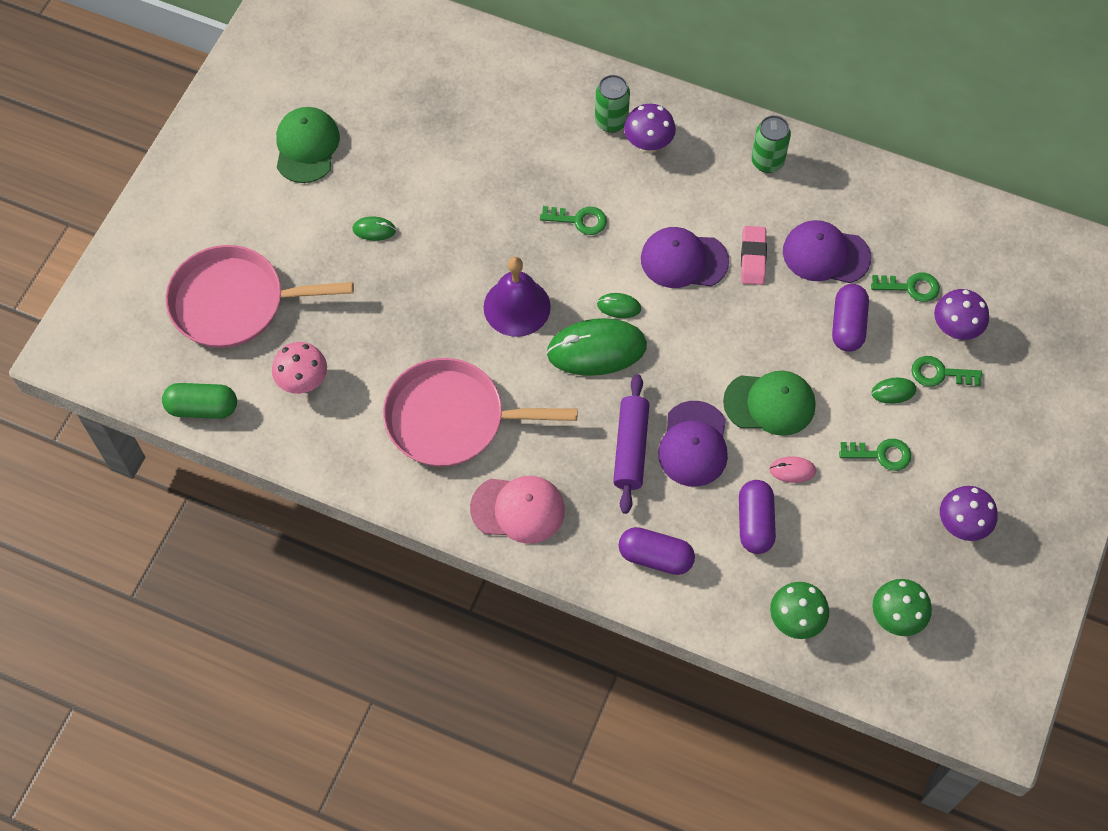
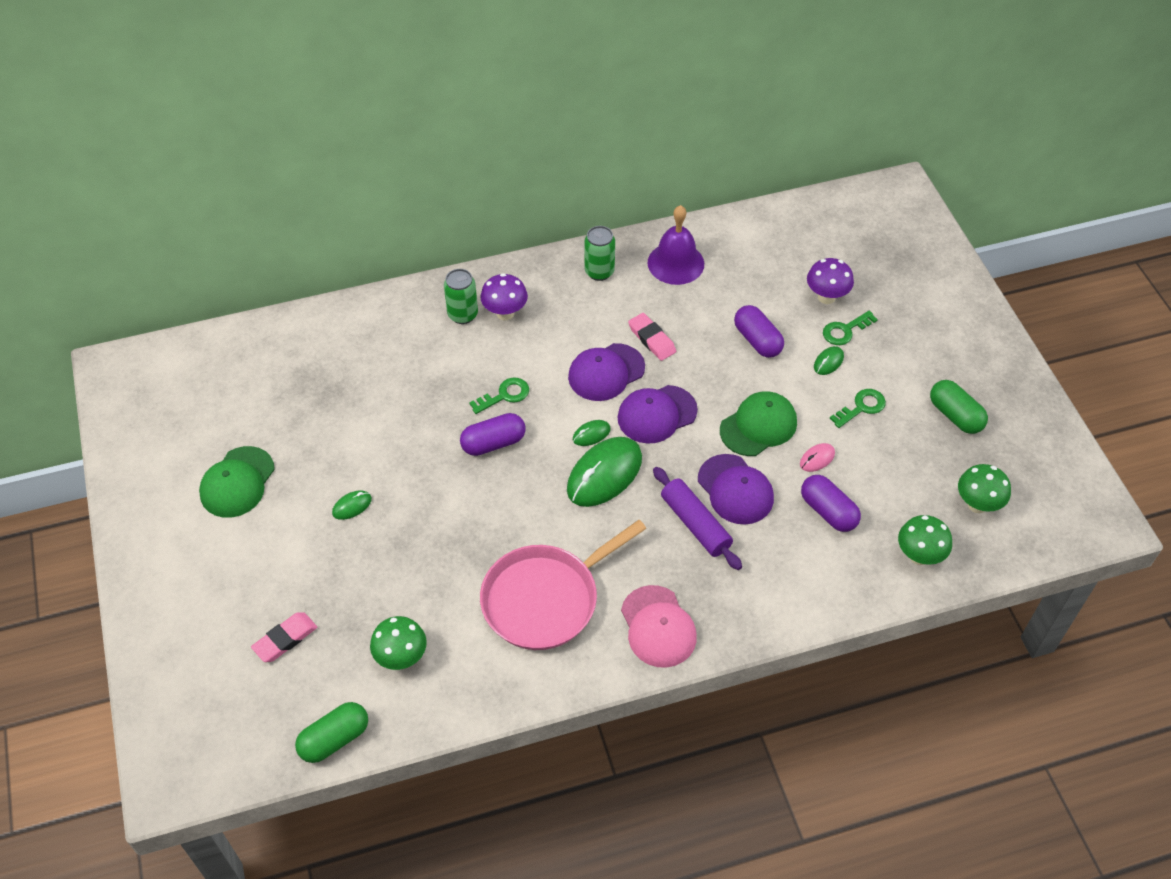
camera: 40 degrees left, 10 degrees down
(234, 303) = (285, 639): pink pan -> pink eraser
(303, 382) = (401, 657): pink mushroom -> green mushroom
(307, 146) = (237, 482): green cap -> green cap turned 120 degrees counterclockwise
(517, 307) = (517, 485): purple bell -> purple bell (675, 263)
(518, 509) = (658, 627): pink cap -> pink cap turned 105 degrees clockwise
(655, 557) = (786, 585): purple capsule -> purple capsule (493, 443)
(825, 254) = (697, 305): purple cap -> purple cap (656, 414)
(910, 287) = (772, 289): green key -> none
(961, 525) = (955, 415): purple mushroom -> green capsule

